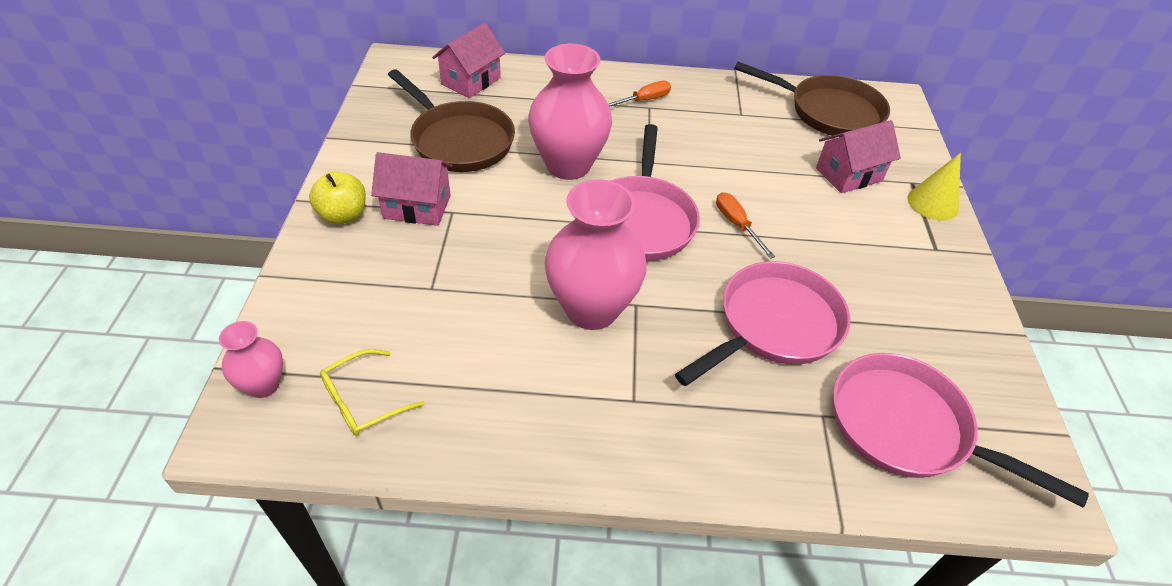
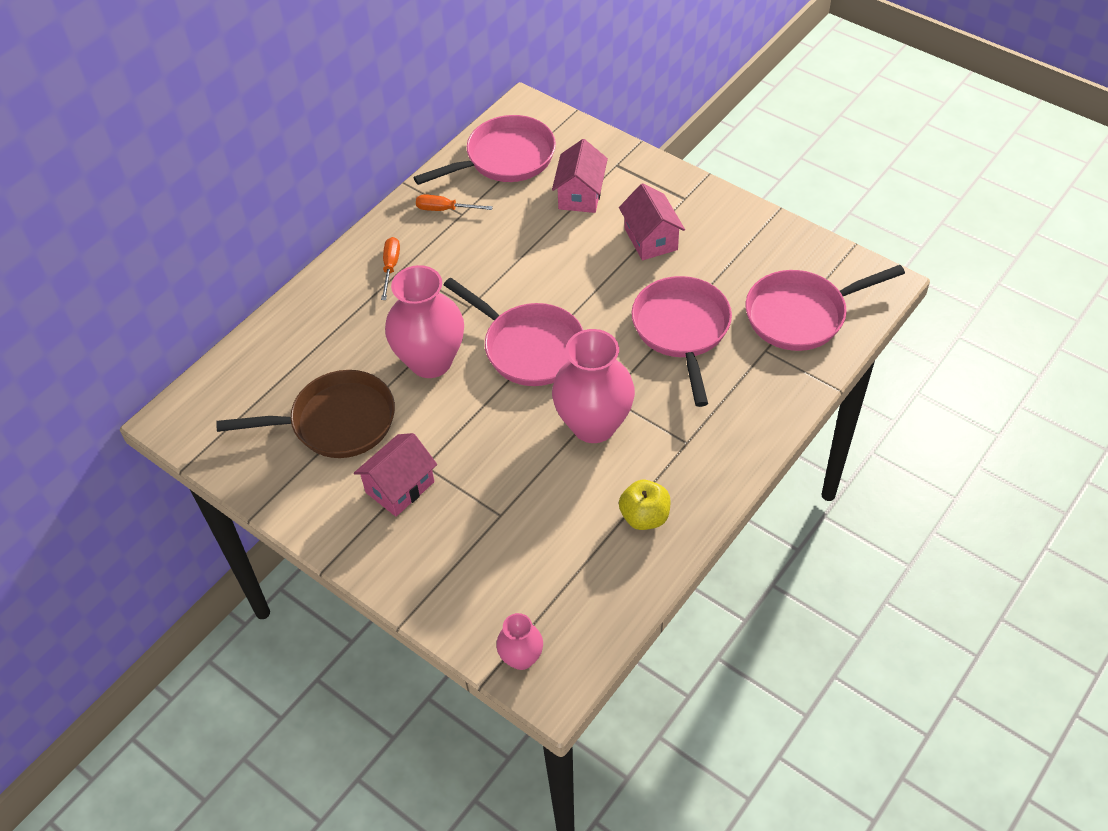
camera: 50 degrees left, 5 degrees up
(343, 215) = (370, 543): yellow apple -> yellow apple (644, 517)
(363, 401) = (580, 600): yellow glasses -> none
(471, 81) = (256, 375): pink house -> pink house (650, 239)
(737, 224) = (578, 293): orange screwdriver -> orange screwdriver (445, 209)
(829, 112) = (505, 158): brown pan -> pink pan
(932, 203) = (644, 169): yellow cone -> none

